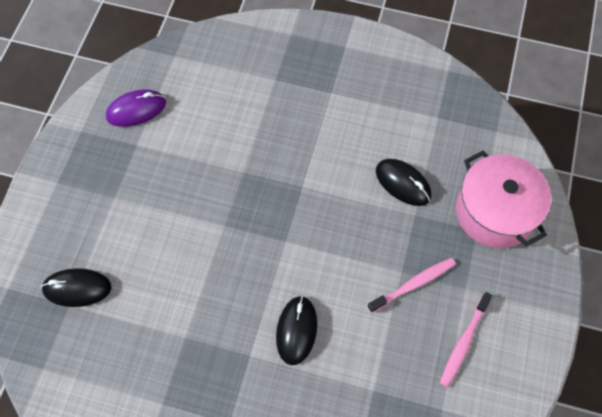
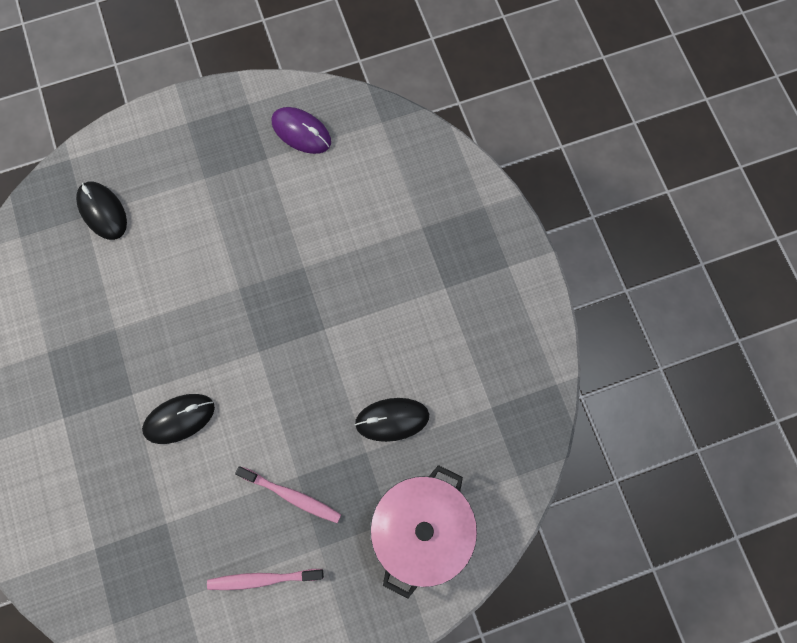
camera: 55 degrees right, 10 degrees up
(403, 183) = (392, 419): black mouse -> black mouse turned 75 degrees clockwise

